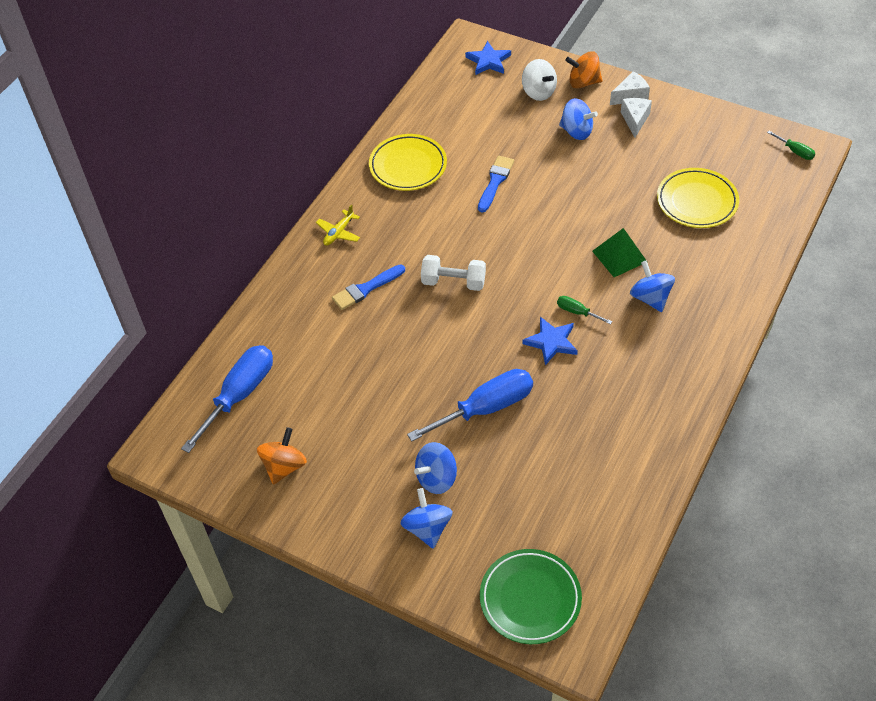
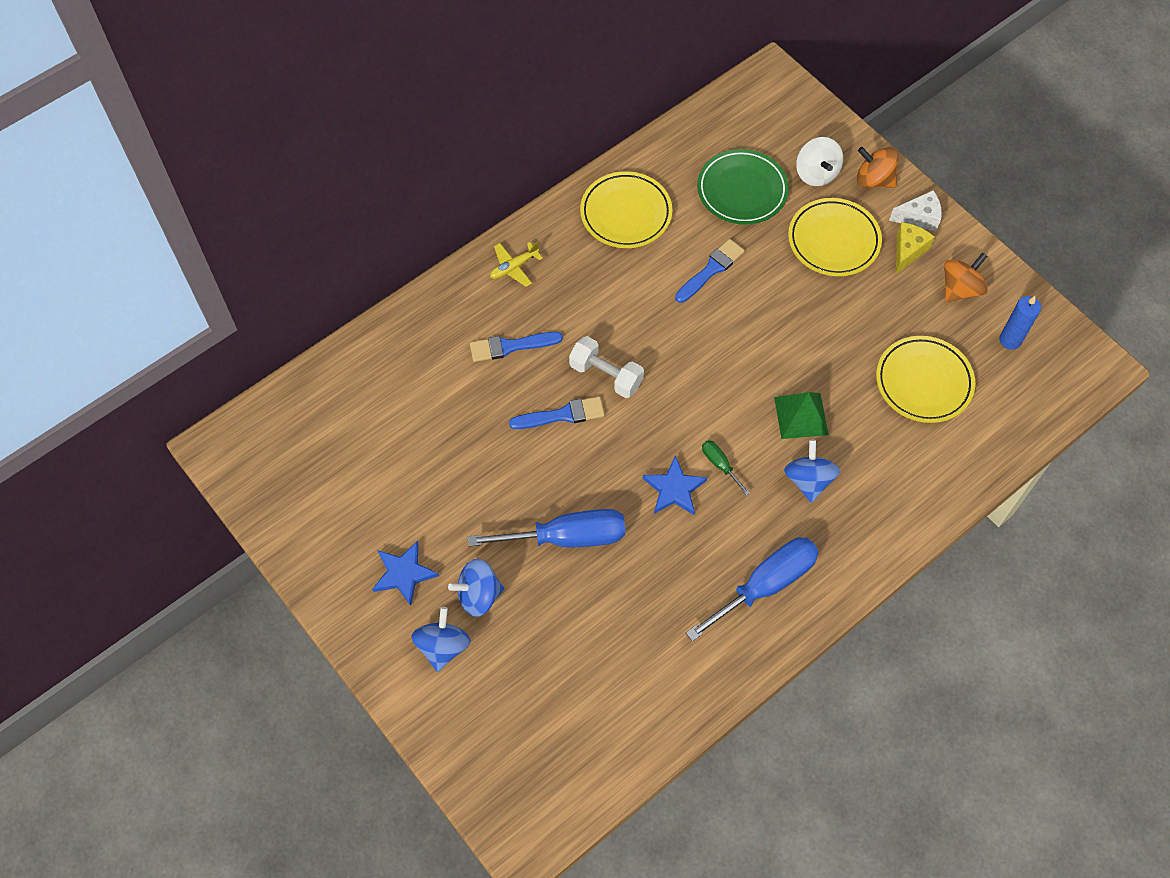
camera: 20 degrees right, 10 degrees up
(240, 394) = (327, 418): blue screwdriver -> blue screwdriver (765, 585)
(284, 466) = (334, 517): orange spinning top -> orange spinning top (960, 289)
(434, 322) = (562, 415): none -> blue brush
(488, 61) = (780, 112): blue star -> blue star (404, 574)
(530, 599) = (507, 768): green plate -> green plate (742, 190)
(576, 131) = (833, 240): blue spinning top -> yellow plate
(635, 120) = (908, 251): white cheese -> yellow cheese
(742, 152) = (1010, 340): none -> blue candle
(795, 151) = (1073, 362): green screwdriver -> none

